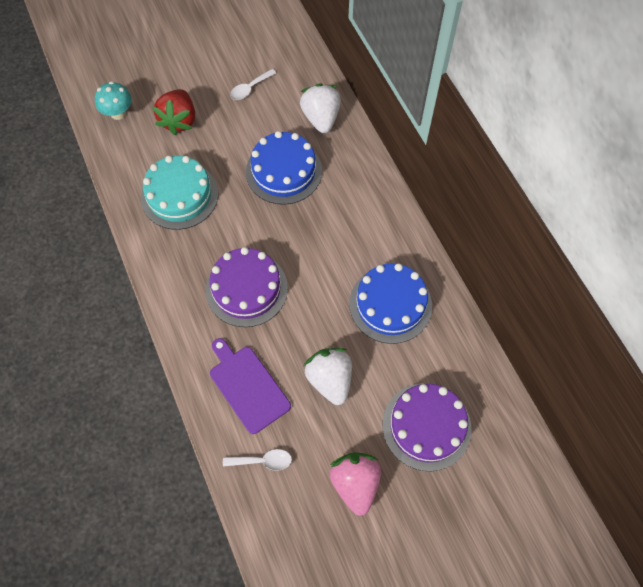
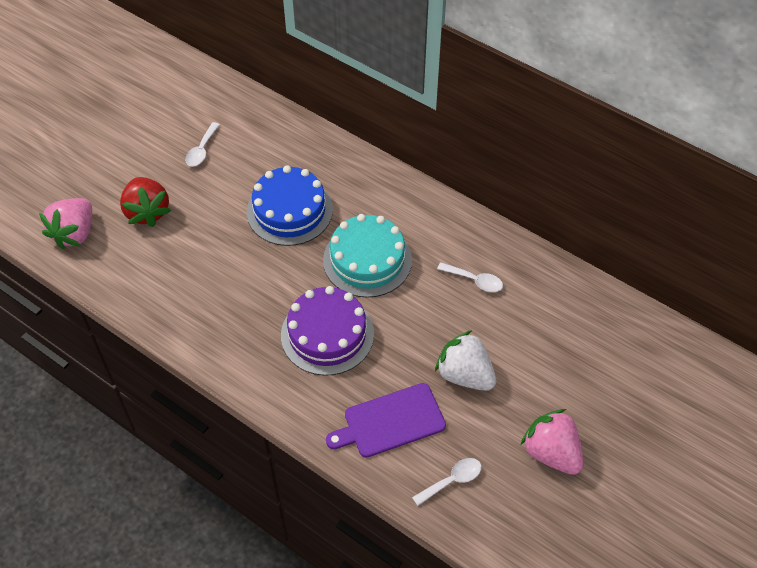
camera: 30 degrees left, 10 degrees down
(118, 113) = (75, 233): turquoise mushroom -> pink strawberry
(179, 195) = (197, 281): turquoise cake -> turquoise cake (367, 260)
(247, 386) = (390, 421): purple cutting board -> purple cutting board turned 45 degrees counterclockwise
(321, 118) = (293, 146): white strawberry -> none
(390, 304) = (474, 280): blue cake -> white spoon
(426, 426) = (580, 368): purple cake -> none

